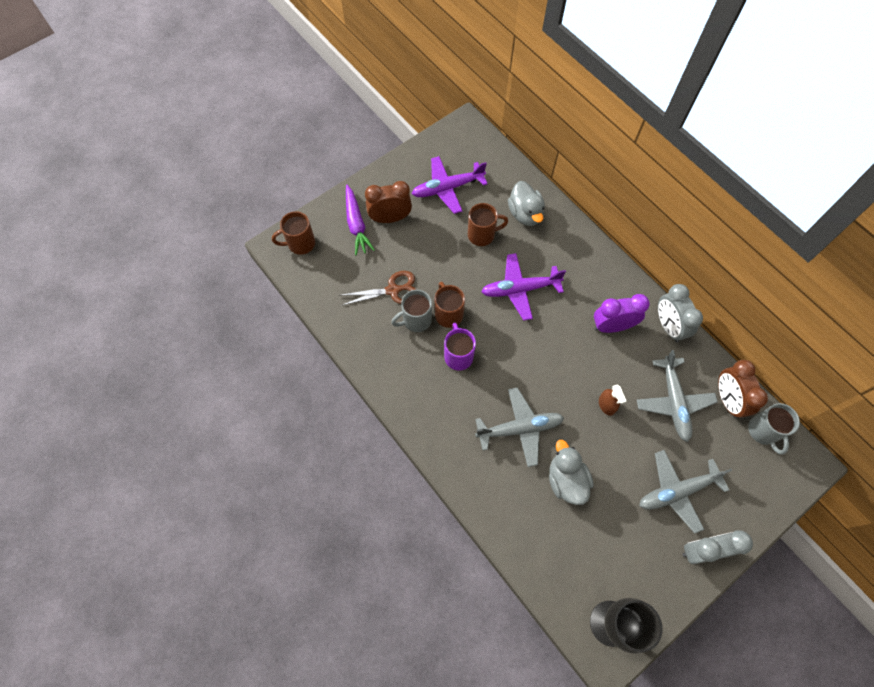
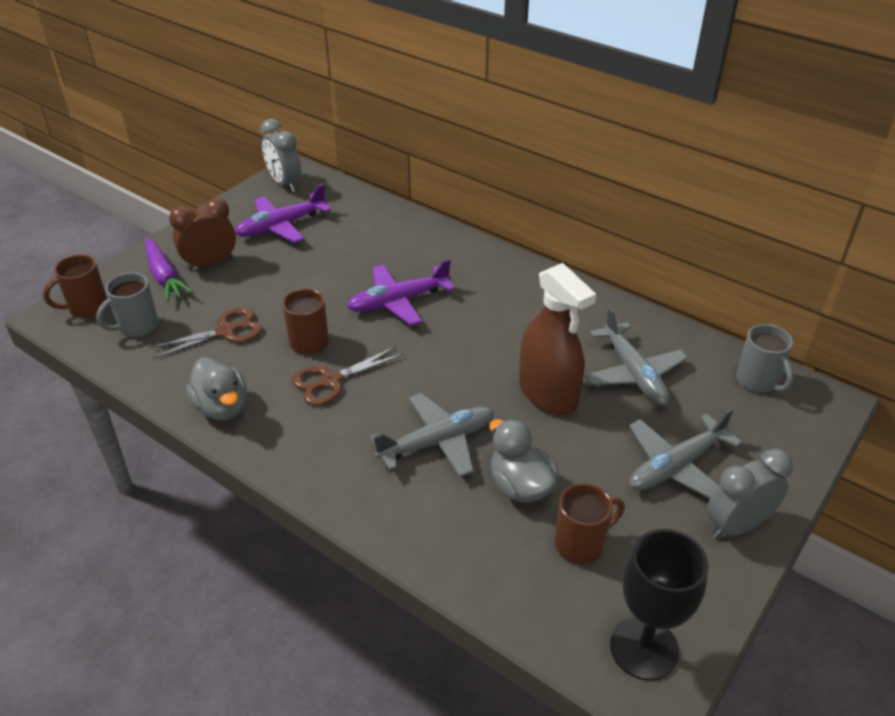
camera: 15 degrees left, 25 degrees down
(416, 320) = (263, 356): grey mug -> grey mug (137, 327)
(458, 355) = (331, 381): purple mug -> brown scissors
(482, 235) = (336, 260): brown mug -> brown mug (581, 544)
(525, 214) = (386, 233): grey duck -> grey duck (222, 407)
(606, 405) = (548, 394): brown spray bottle -> brown spray bottle, size x2.29
(612, 326) = (528, 315): purple clock -> none
(668, 326) = (598, 303): grey clock -> grey clock (284, 183)
(727, 399) = (700, 358): brown clock -> none

